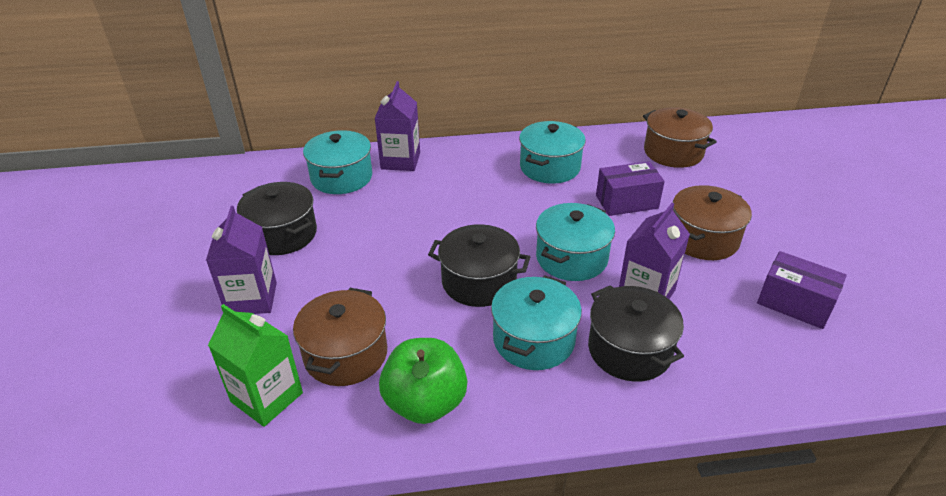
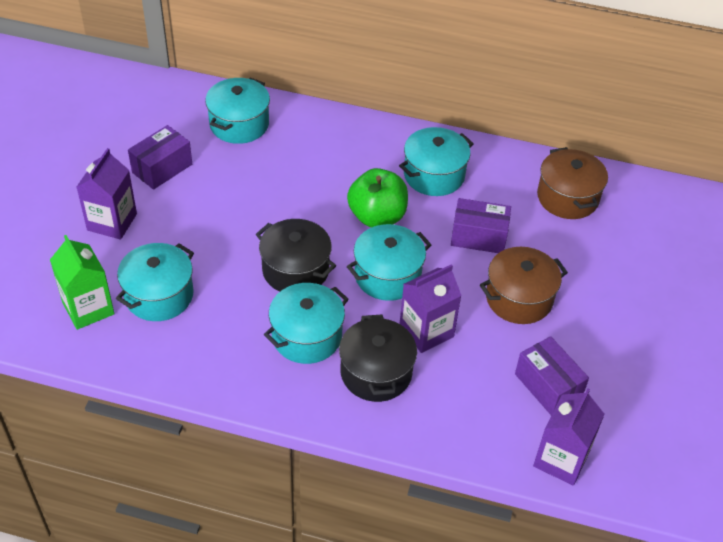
camera: 20 degrees right, 10 degrees up
(282, 234) = (162, 168): black pot -> purple box
(346, 354) = (159, 295): brown pot -> turquoise pot
(400, 161) = (301, 122): purple carton -> purple carton (561, 459)
(425, 403) = (196, 355): green apple -> green apple (377, 216)

